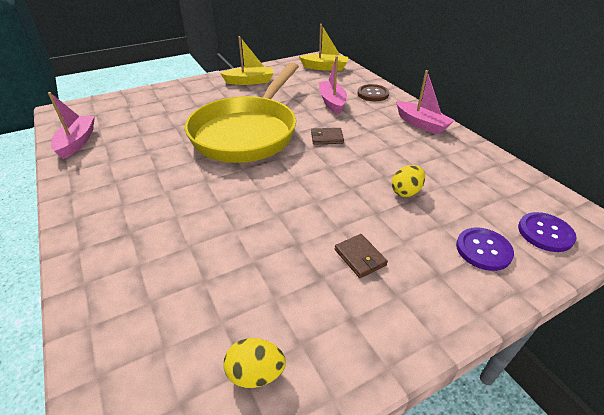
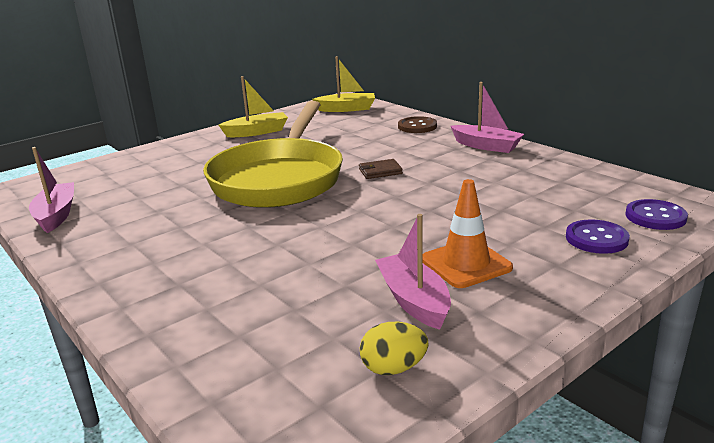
camera: 10 degrees left, 15 degrees down
(332, 102) = (371, 139): pink boat -> pink boat (414, 301)
(360, 257) = (466, 264): brown wallet -> orange traffic cone
(406, 192) = (493, 205): yellow egg -> none

